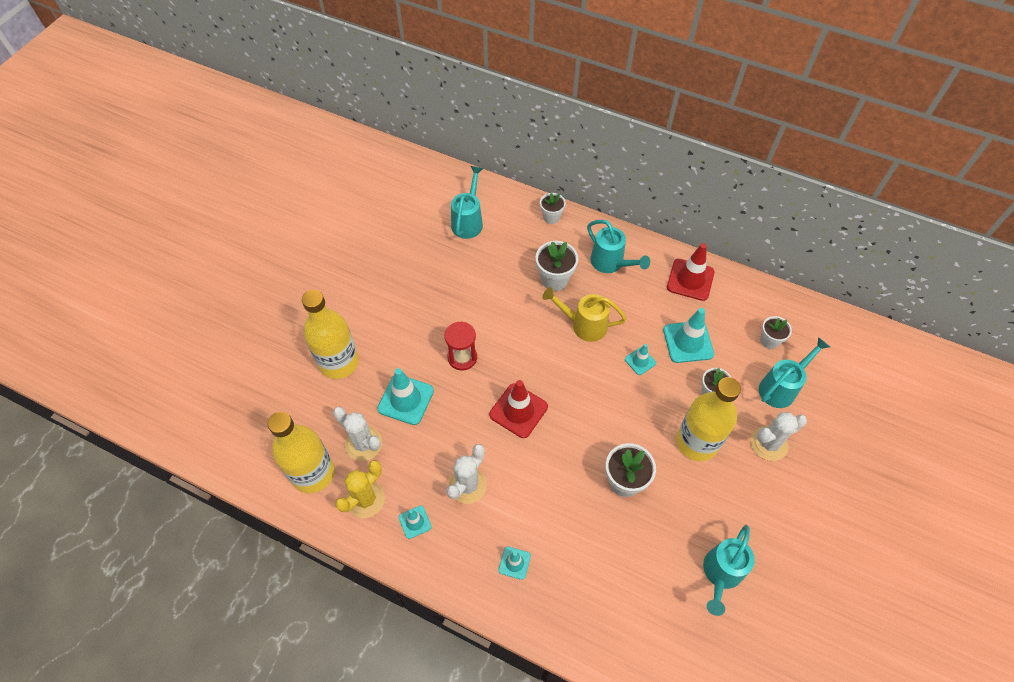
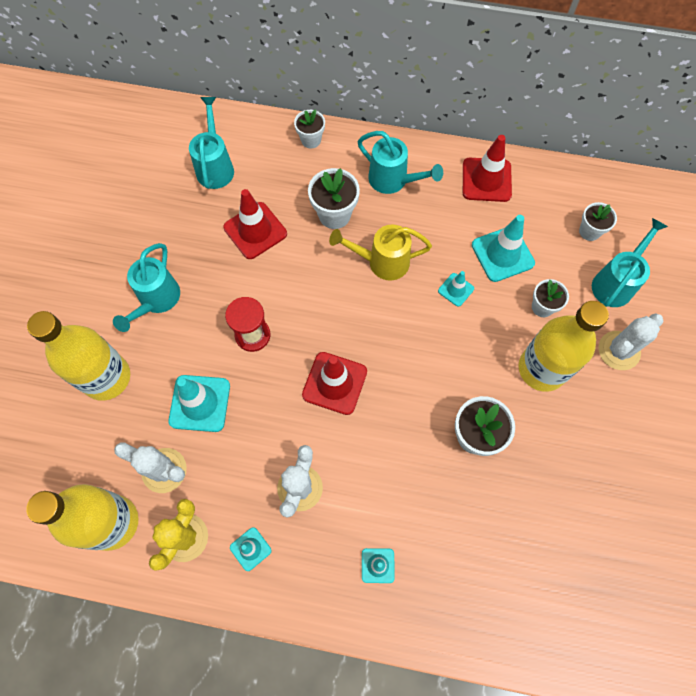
camera: 15 degrees left, 10 degrees up
(486, 277) = (255, 231): none -> red traffic cone
(721, 574) = (605, 514): turquoise watering can -> turquoise watering can (156, 300)

